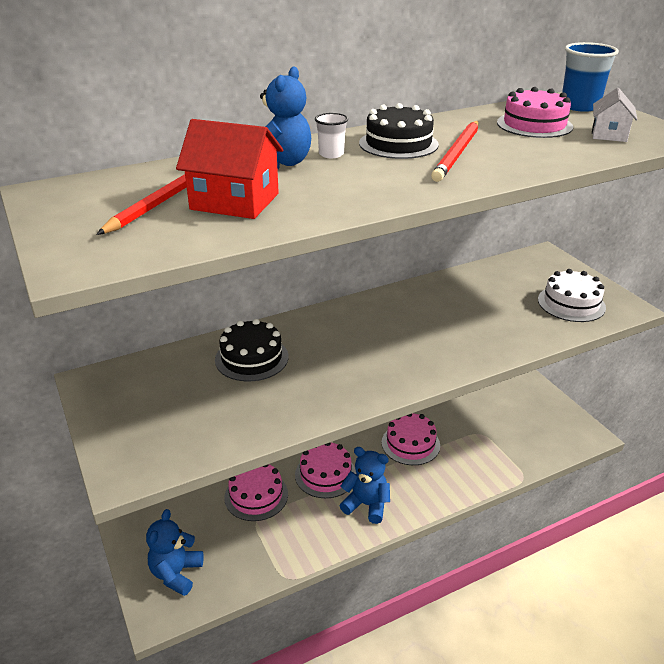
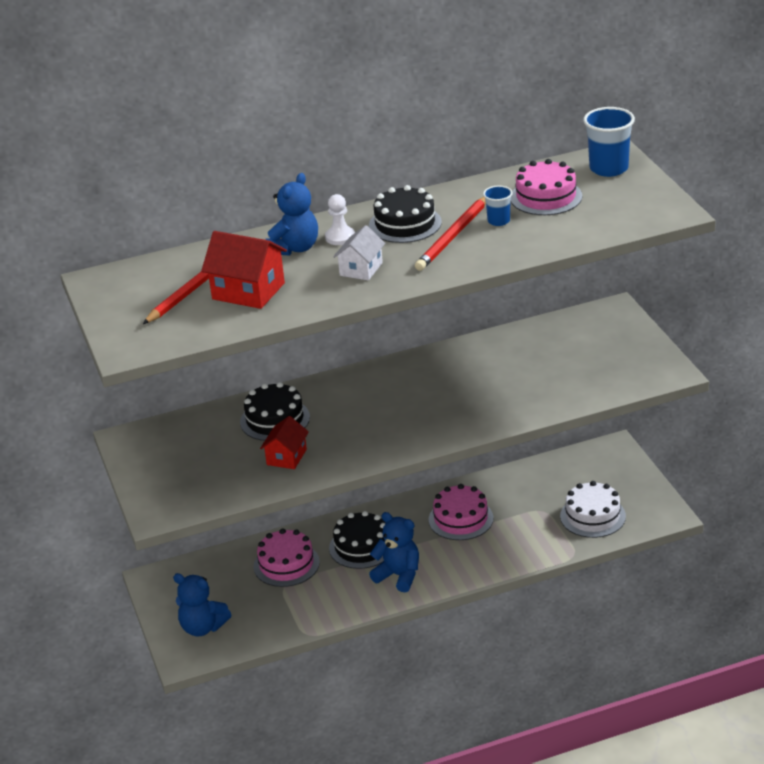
camera: 10 degrees right, 0 degrees up
(176, 573) = (202, 627): blue teddy bear -> blue teddy bear turned 90 degrees counterclockwise
(270, 399) = (286, 457): none -> red house
(325, 474) = (361, 546): pink cake -> black cake
(331, 154) = (340, 237): white cup -> white pawn
(499, 142) = (498, 221): none -> blue cup
(571, 303) = (613, 368): white cake -> white cake (592, 516)
(609, 134) = (609, 210): white house -> white house (361, 269)

